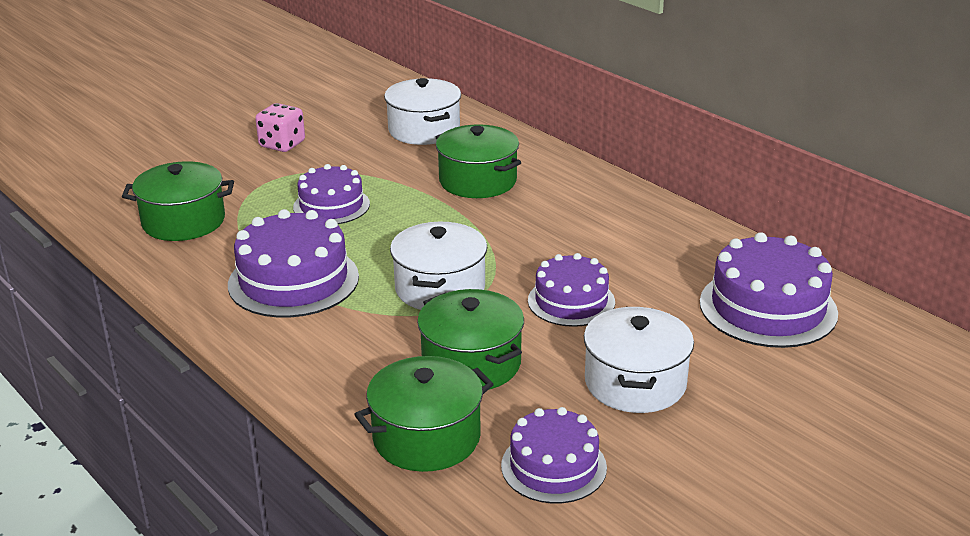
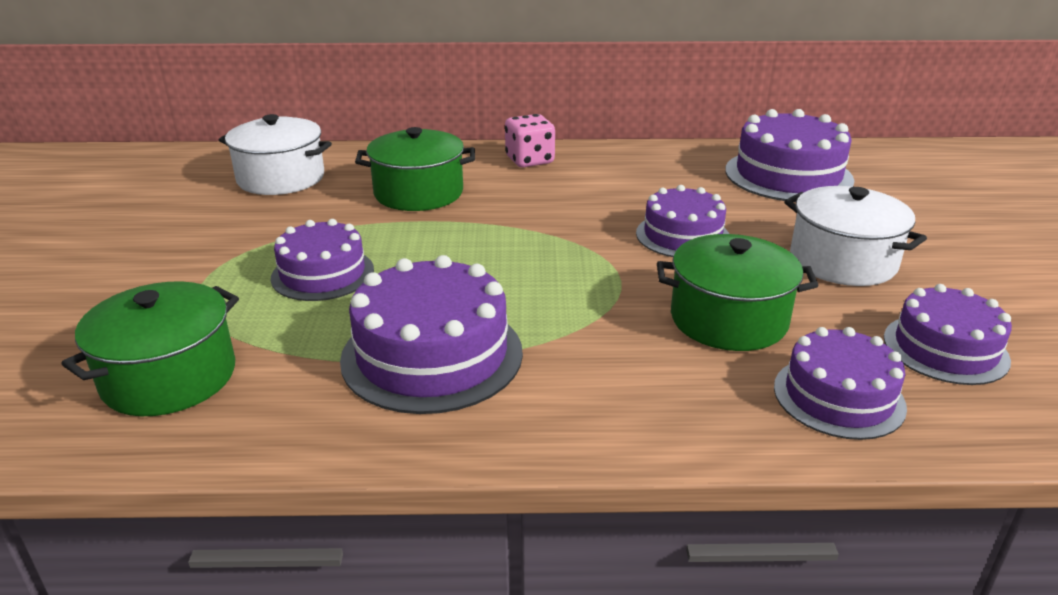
camera: 50 degrees left, 0 degrees up
(282, 144) = (143, 250): pink dice -> pink dice (529, 160)
(426, 437) = (838, 397): green pot -> purple cake
(440, 288) = (575, 282): white pot -> none

